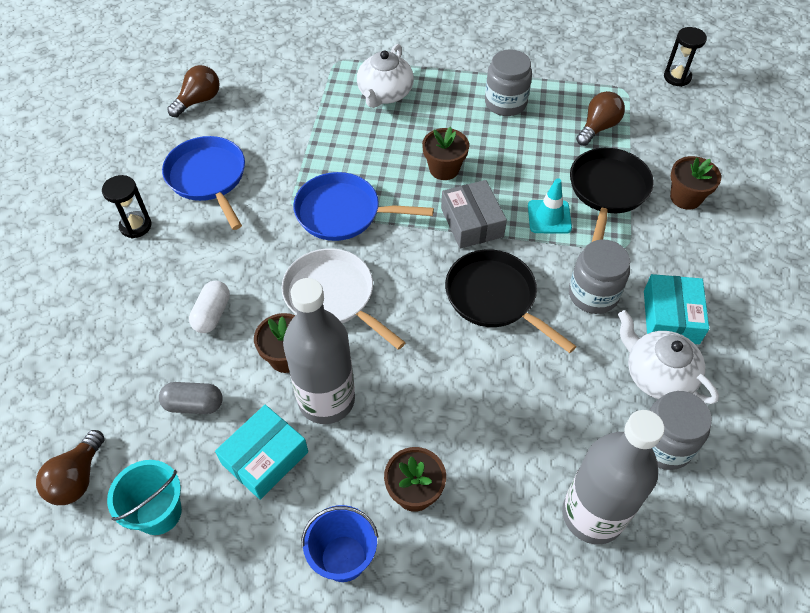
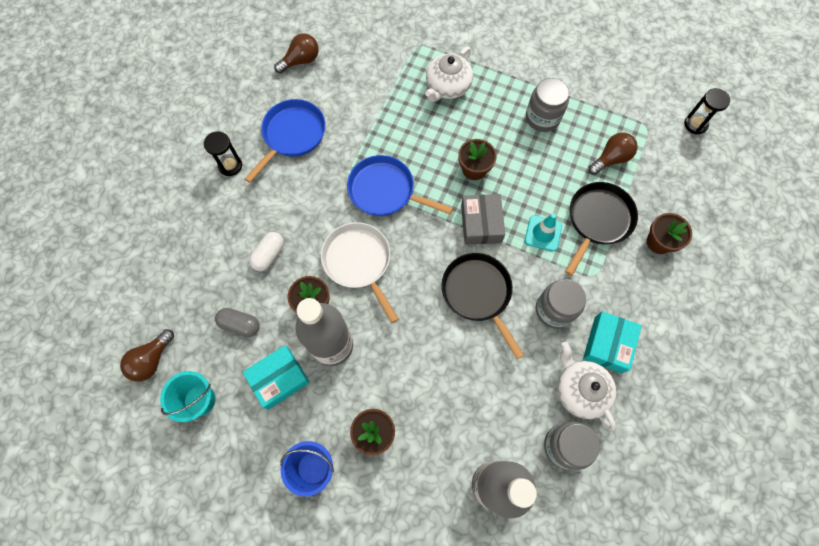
camera: 15 degrees right, 15 degrees up
(208, 178) = (292, 135): blue pan -> blue pan turned 45 degrees clockwise

